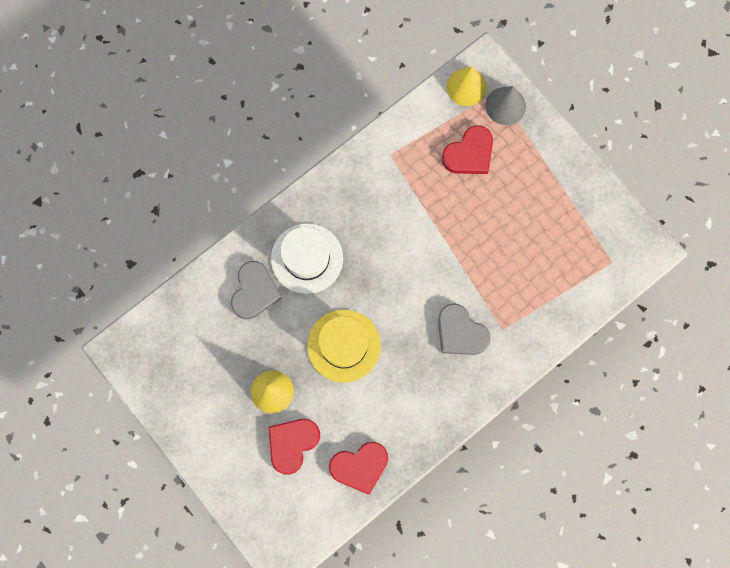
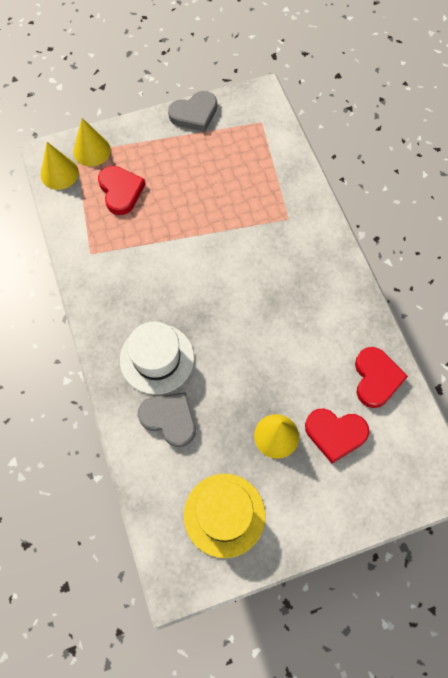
camera: 70 degrees left, 10 degrees down
(292, 444) = (335, 434): red heart -> red heart turned 45 degrees counterclockwise
(344, 346) = (255, 354): yellow hat -> yellow hat (224, 515)
(460, 332) = (279, 252): grey heart -> grey heart (194, 114)
(505, 106) = (91, 150): grey cone -> yellow cone

